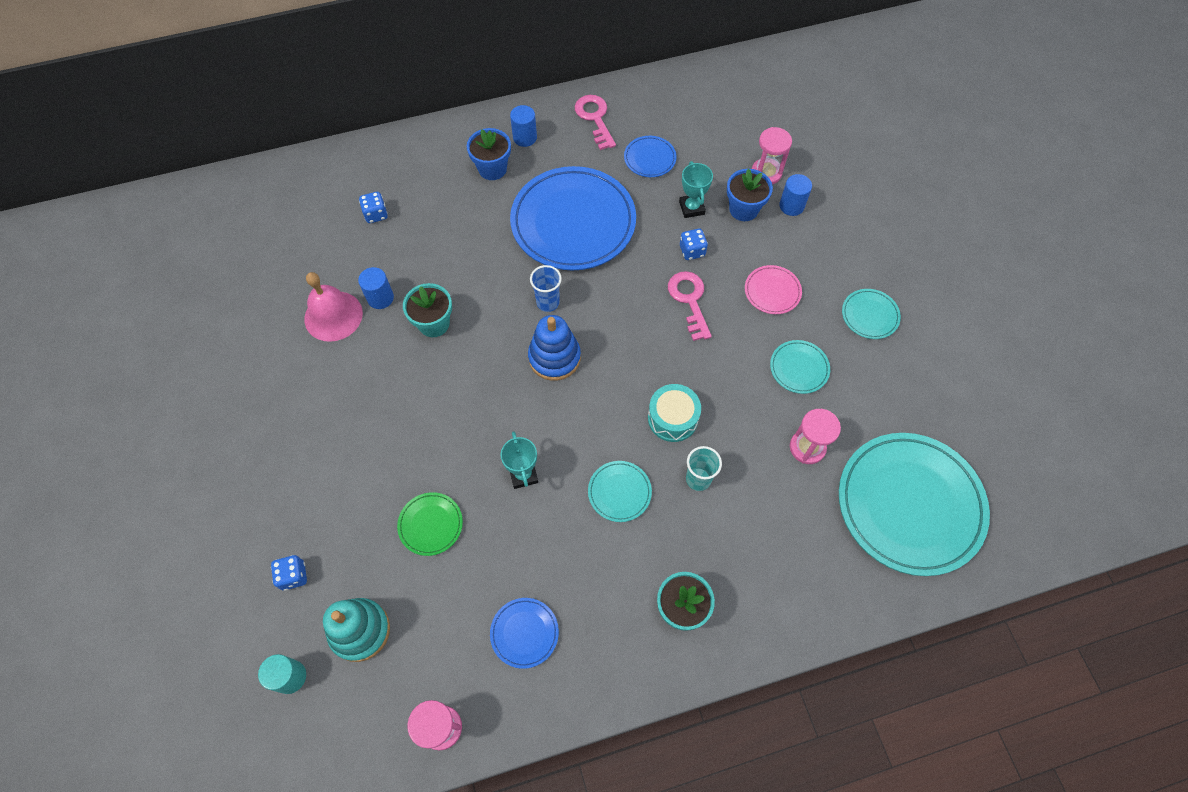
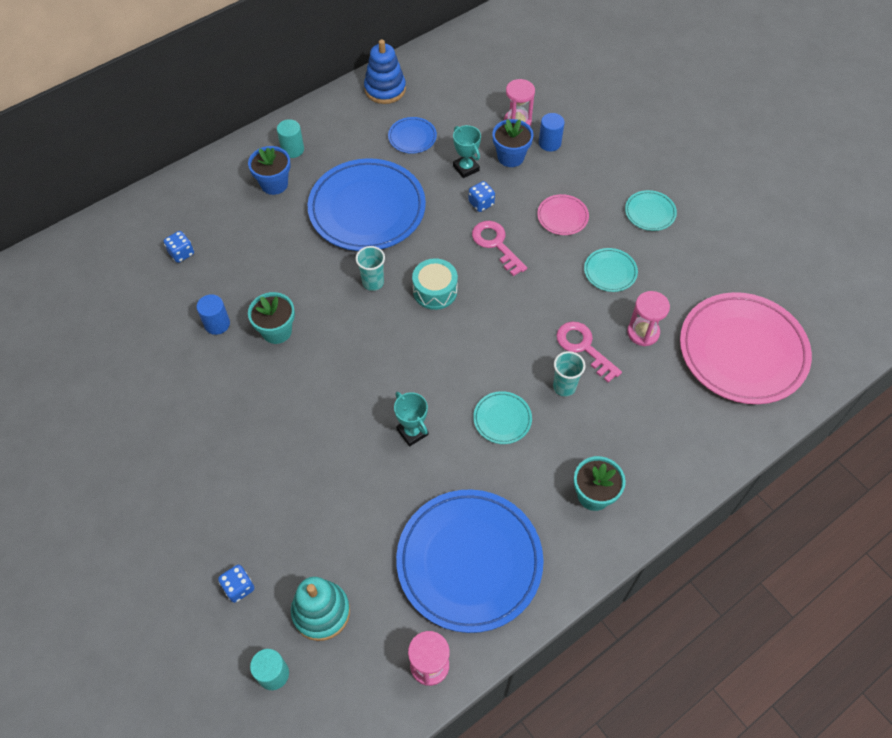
camera: 20 degrees left, 5 degrees down
(333, 316) = (179, 352): pink bell -> none
(430, 525) = (347, 501): green plate -> none
(524, 633) = (469, 562): blue plate -> blue plate, size x2.29
(525, 137) = (292, 149): blue cylinder -> turquoise cylinder
(548, 302) = (373, 282): blue cup -> turquoise cup
(554, 357) = (398, 326): blue stacking toy -> blue stacking toy (385, 89)
(595, 118) = (349, 116): pink key -> pink key (583, 347)
(672, 418) = (522, 344): turquoise drum -> turquoise drum (435, 291)
(909, 505) = (742, 351): turquoise plate -> pink plate

